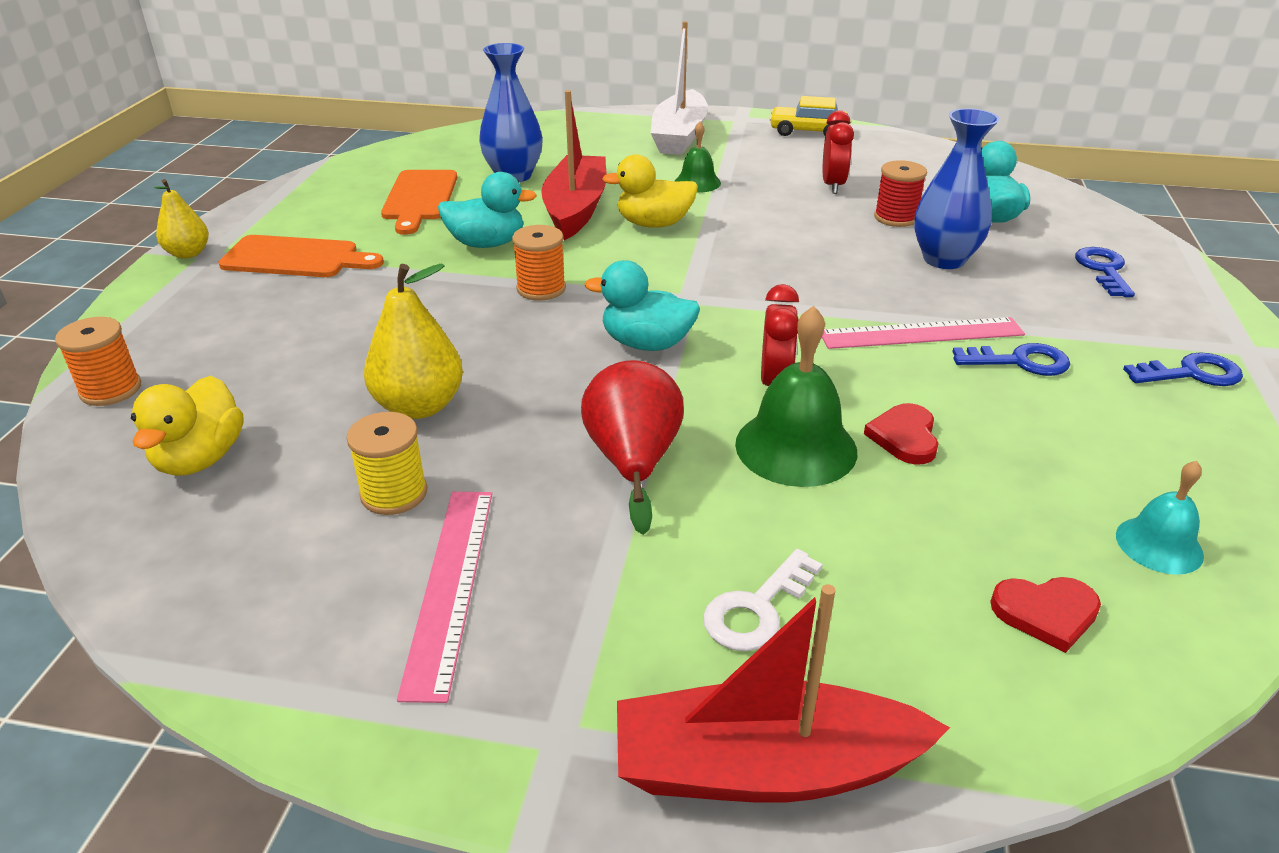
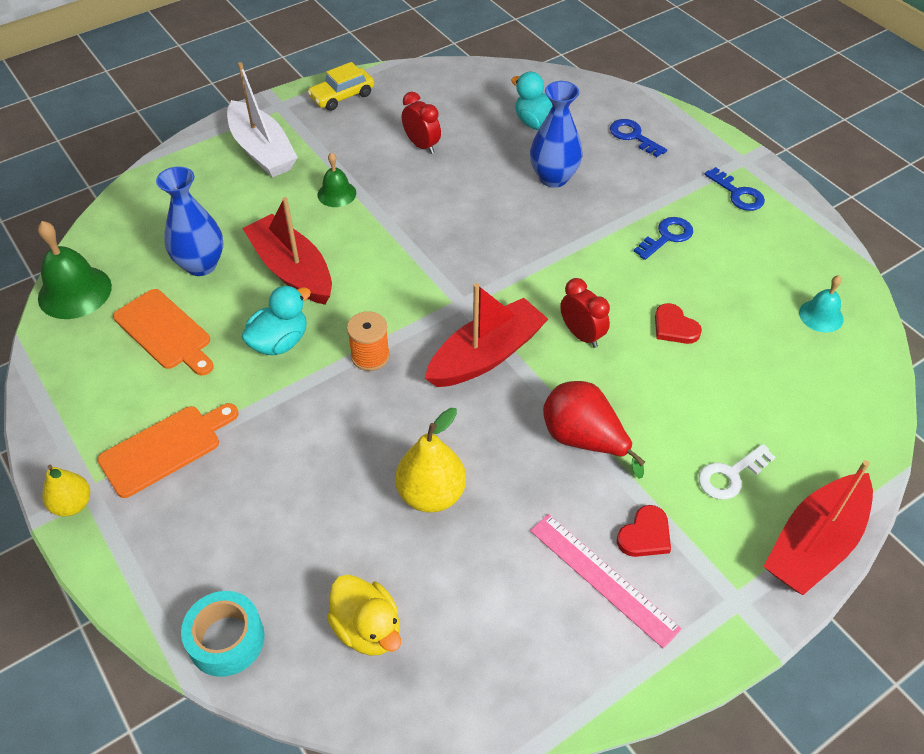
camera: 45 degrees left, 15 degrees up
(111, 389) = (226, 639): orange spool -> turquoise tape
(394, 493) = (502, 556): yellow spool -> none
(646, 344) = (486, 355): turquoise duck -> red boat
(654, 224) = (361, 252): yellow duck -> none
(756, 609) = (730, 476): white key -> white key turned 60 degrees clockwise
(796, 447) = (639, 371): green bell -> green bell (74, 292)
(895, 218) = (490, 155): red spool -> none
(921, 334) = (605, 247): pink ruler -> none
(1046, 613) = (821, 386): red heart -> red heart (645, 535)
(1192, 373) = (738, 194): blue key -> blue key turned 105 degrees clockwise

